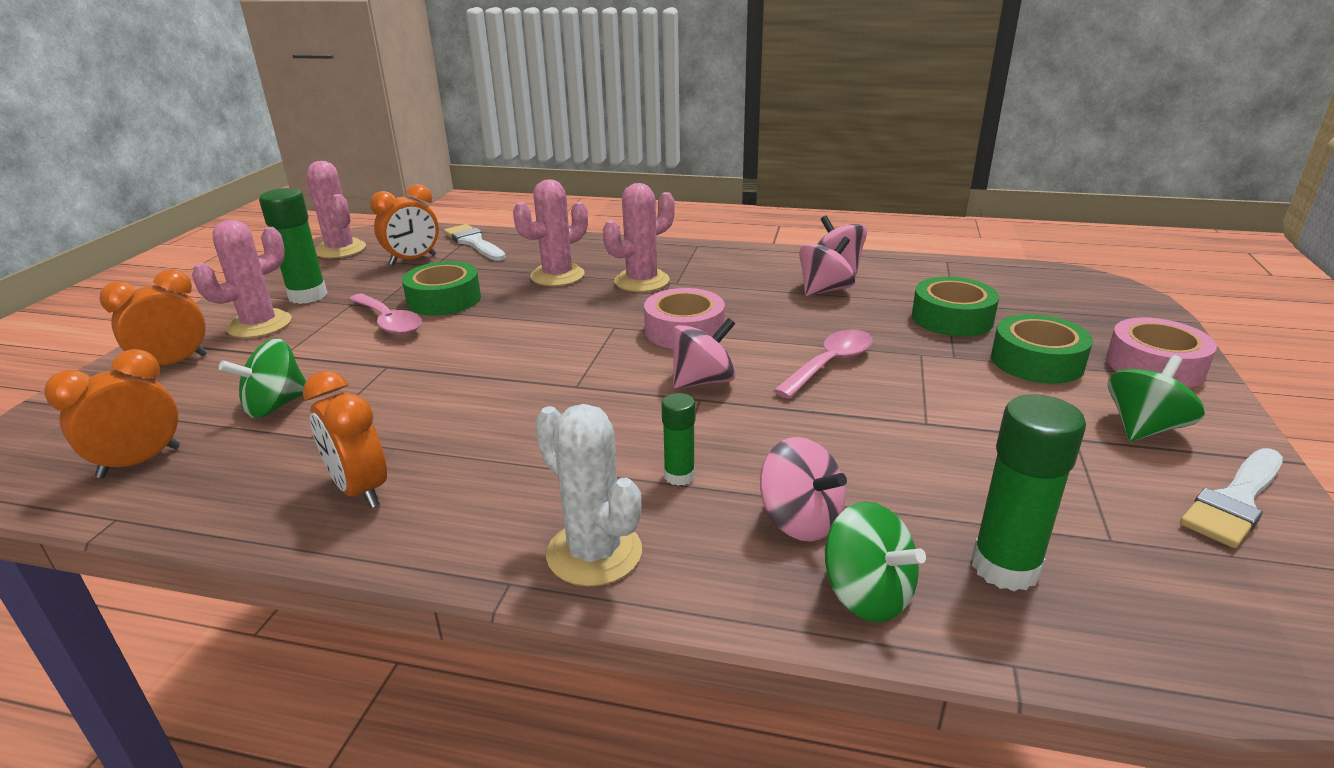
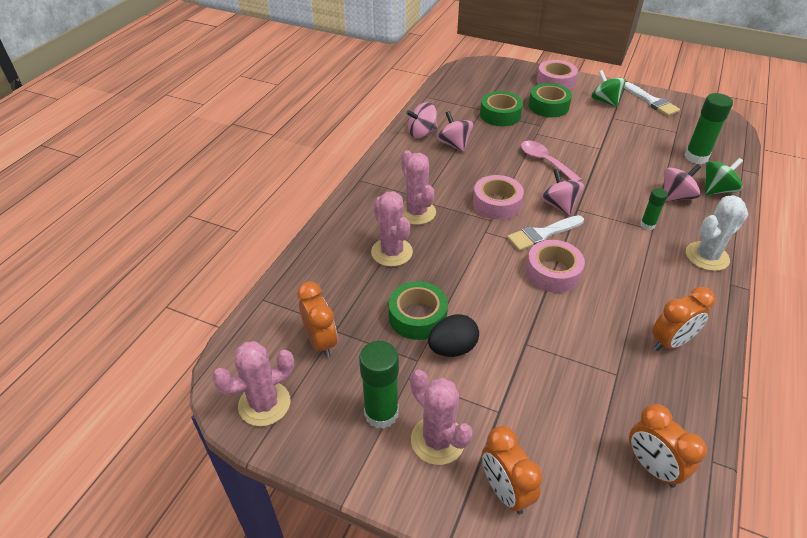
camera: 80 degrees left, 15 degrees up
(275, 405) = (578, 400): green spinning top -> none
(388, 322) = (452, 348): pink spoon -> black egg
(474, 242) = (294, 300): white brush -> white brush (542, 234)
(529, 380) = (553, 272): none -> pink tape

